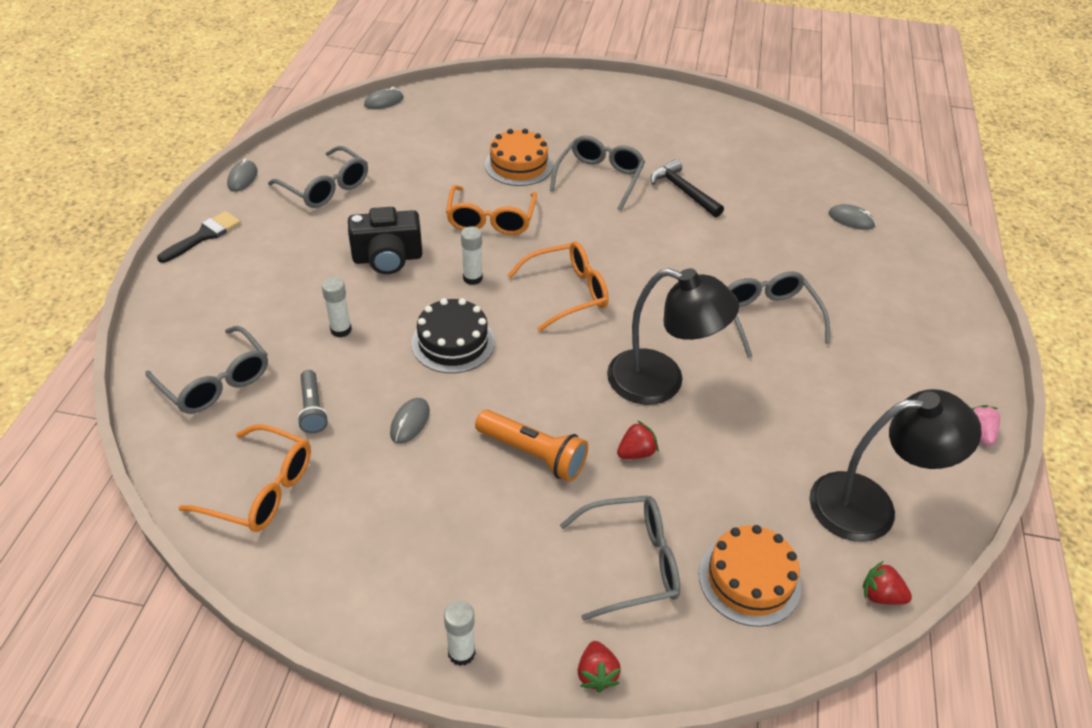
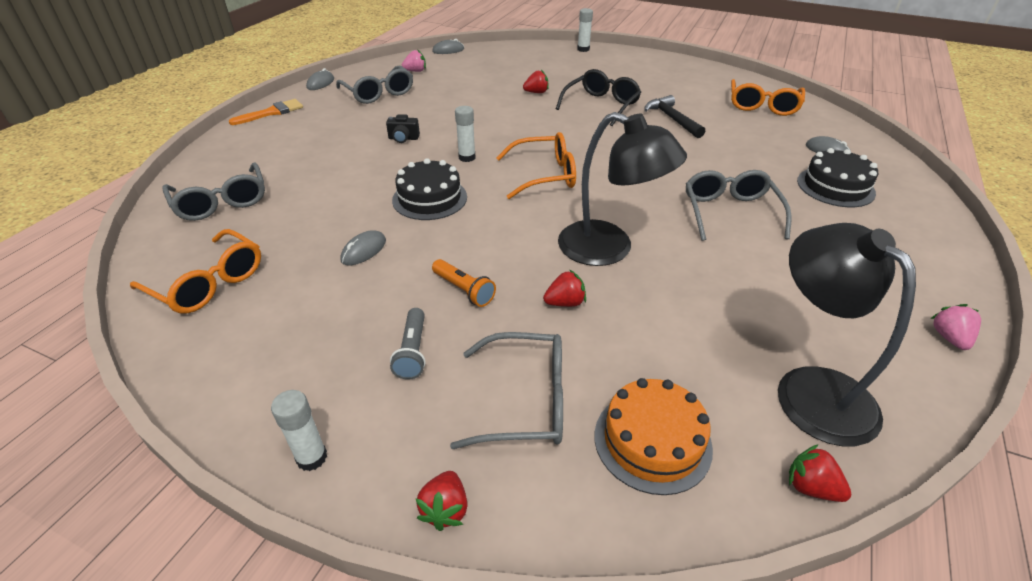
camera: 15 degrees right, 5 degrees down
(204, 236) = (272, 112): black brush -> orange brush
(312, 409) = (287, 230): grey flashlight -> grey flashlight (412, 352)
(341, 330) = (341, 180): white glue stick -> white glue stick (583, 49)
(357, 144) = (415, 71): none -> pink strawberry
(387, 258) = (403, 138): black camera -> black camera, size x0.52
(491, 219) = (499, 122): orange glasses -> orange glasses (762, 106)
(518, 165) = (536, 92): orange cake -> red strawberry
(533, 454) = (464, 290): orange flashlight -> orange flashlight, size x0.66
(599, 178) = (601, 105): grey glasses -> black glasses
(864, 269) = (835, 187): none -> black cake
(870, 505) = (811, 389): black lamp -> black lamp turned 120 degrees counterclockwise

